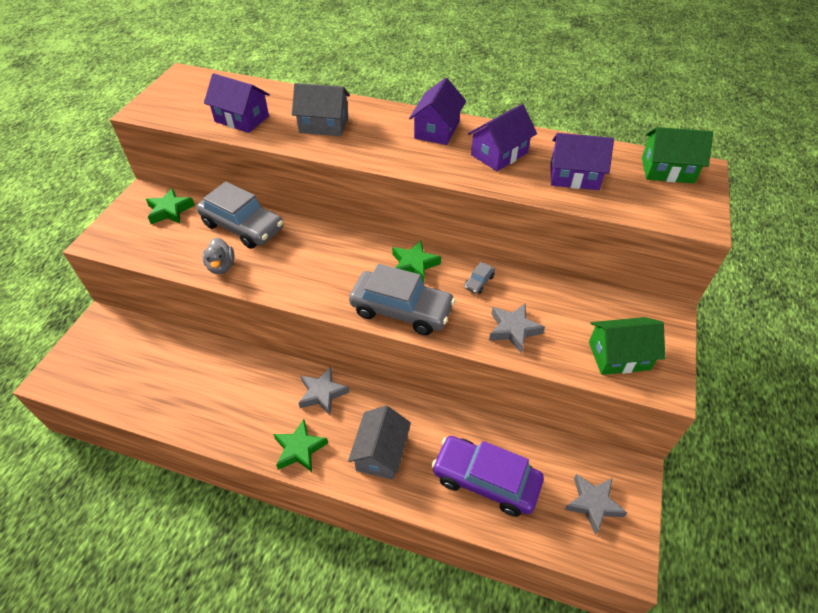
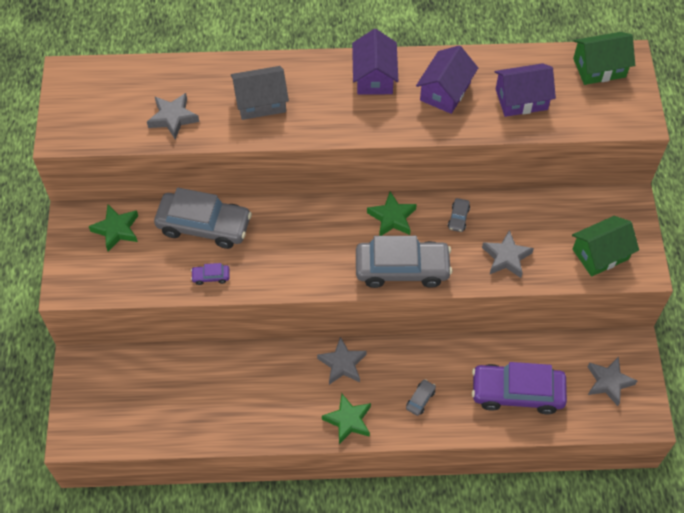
camera: 20 degrees left, 10 degrees up
(221, 266) = (211, 276): grey duck -> purple car
(242, 119) = (173, 118): purple house -> grey star
(381, 453) = (420, 399): grey house -> grey car

